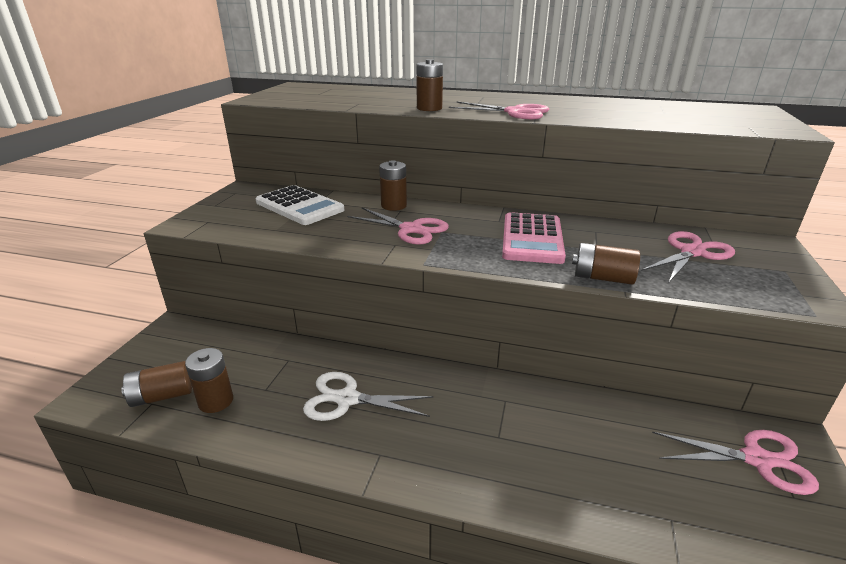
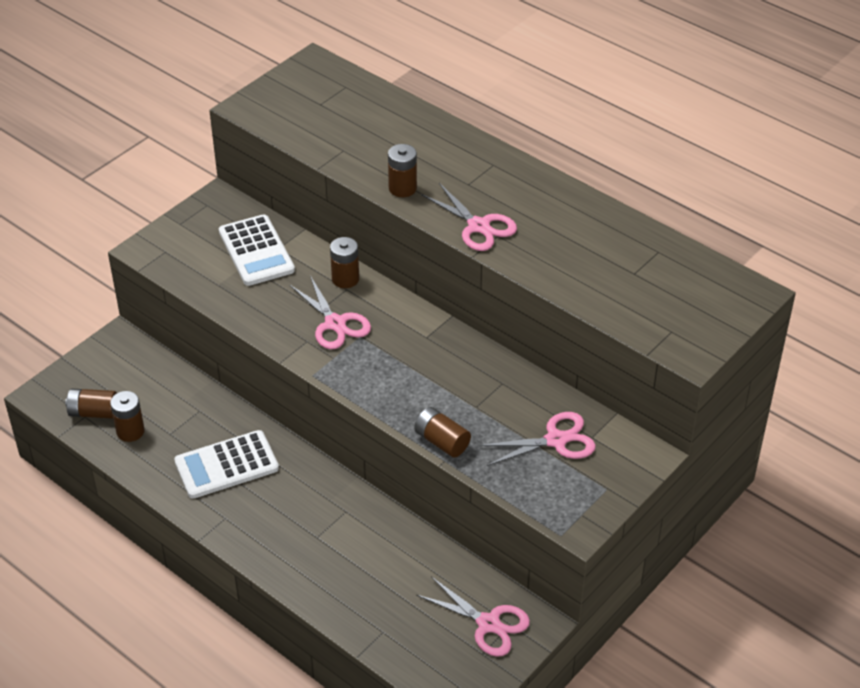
camera: 25 degrees right, 15 degrees up
(347, 399) = (226, 465): white scissors -> white calculator
(532, 239) = (432, 374): pink calculator -> none

